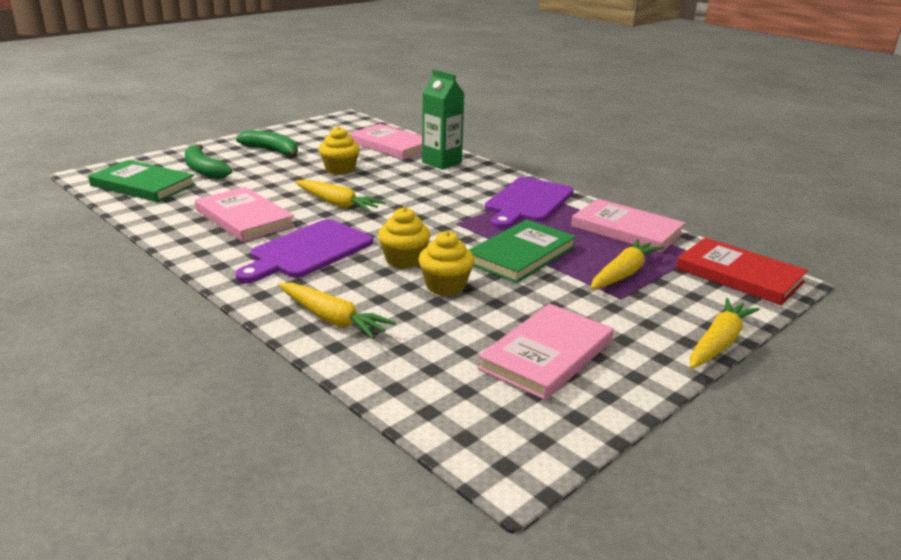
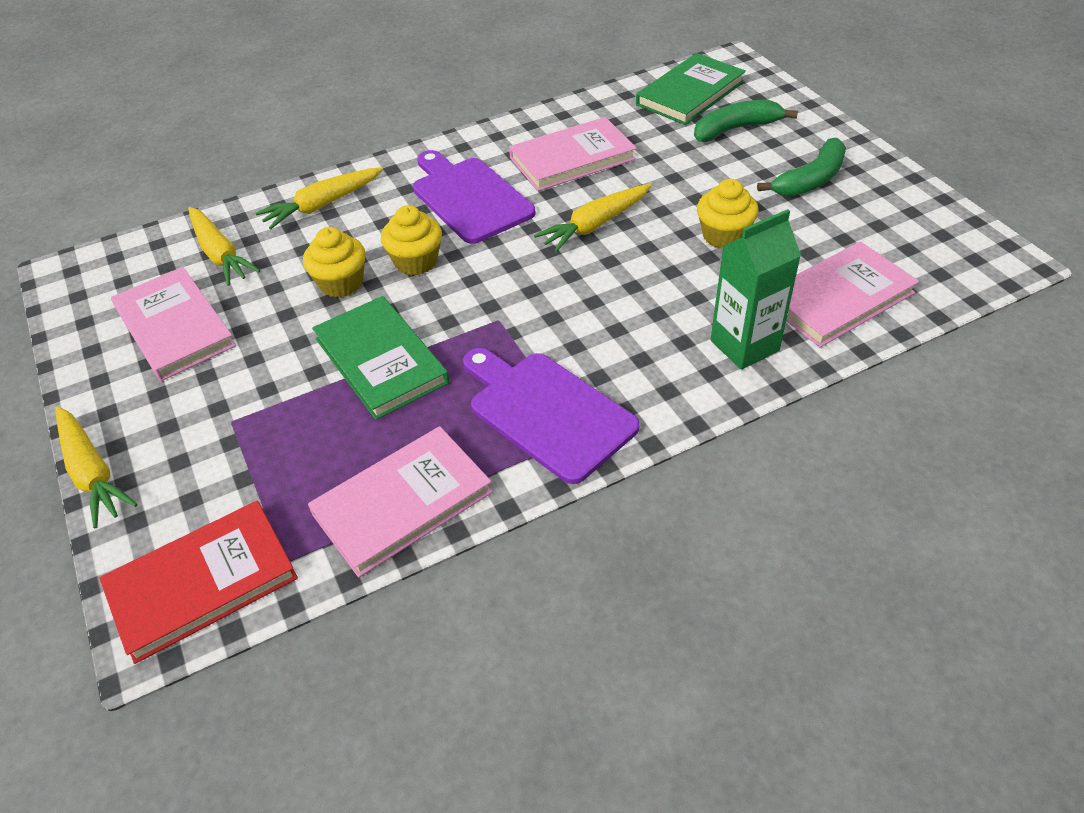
camera: 110 degrees right, 20 degrees up
(623, 274) = (281, 446): yellow carrot -> yellow carrot (220, 254)

